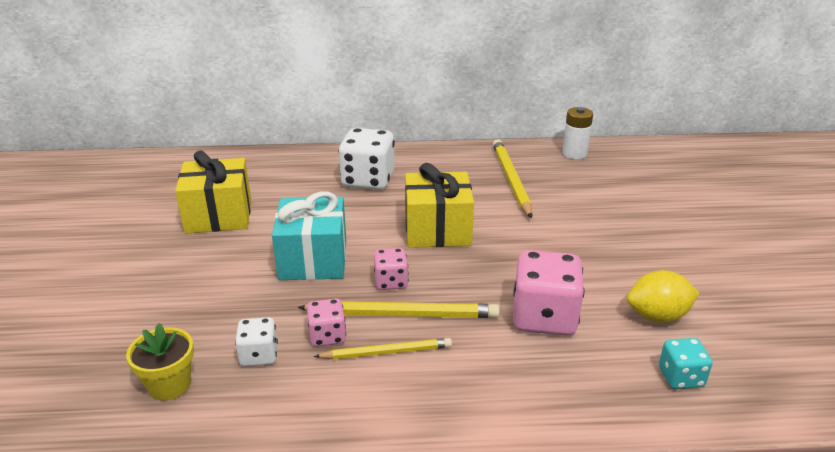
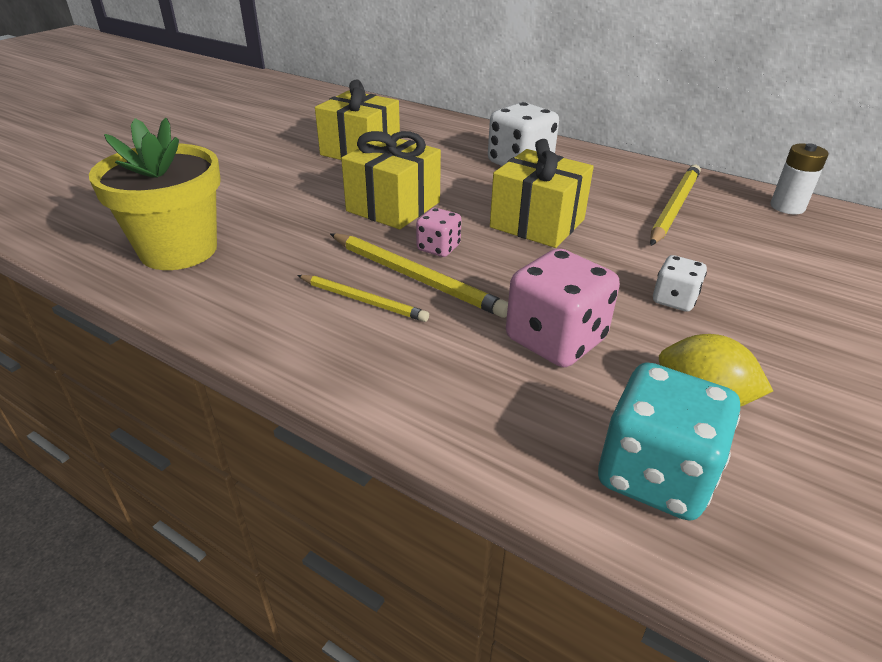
camera: 35 degrees right, 5 degrees up
(169, 385) = (178, 250): yellow flower pot -> yellow flower pot, size x1.90
(259, 355) = (262, 258): white dice -> white dice (674, 300)
(313, 259) = (393, 206): turquoise gift -> yellow gift
(327, 336) = (331, 267): pink dice -> none
(681, 377) = (654, 474): turquoise dice -> turquoise dice, size x1.85

